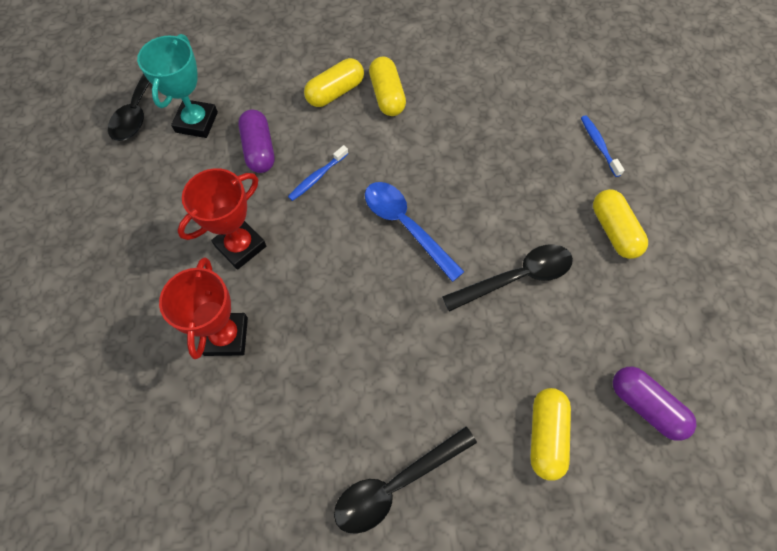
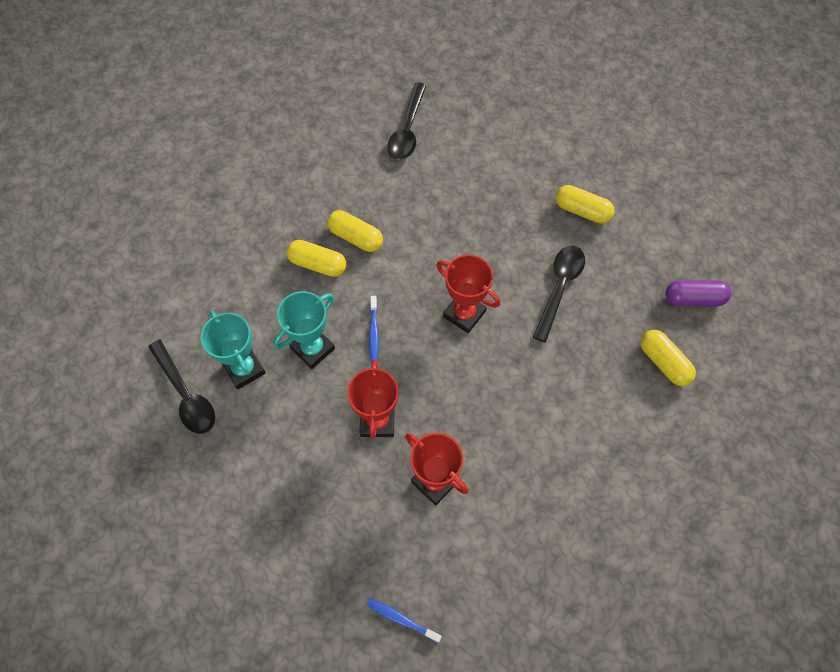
camera: 45 degrees left, 0 degrees up
(259, 149) = (312, 348): purple capsule -> turquoise trophy
(335, 92) = (318, 264): yellow capsule -> yellow capsule turned 75 degrees counterclockwise
(396, 484) = (619, 464): black spoon -> black spoon (407, 130)
(405, 226) = (464, 314): blue spoon -> red trophy
(598, 145) = (520, 161): blue toothbrush -> blue toothbrush (401, 619)

